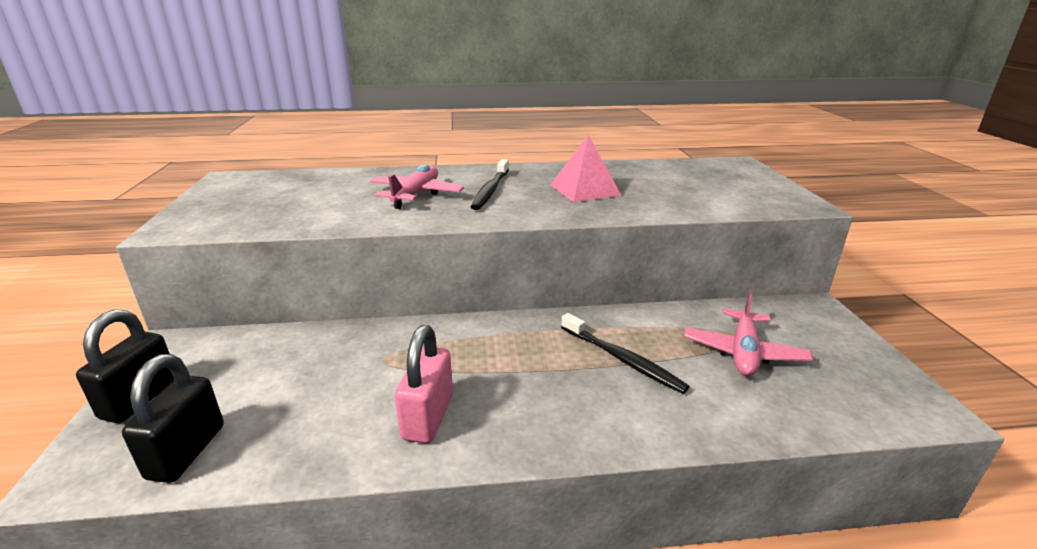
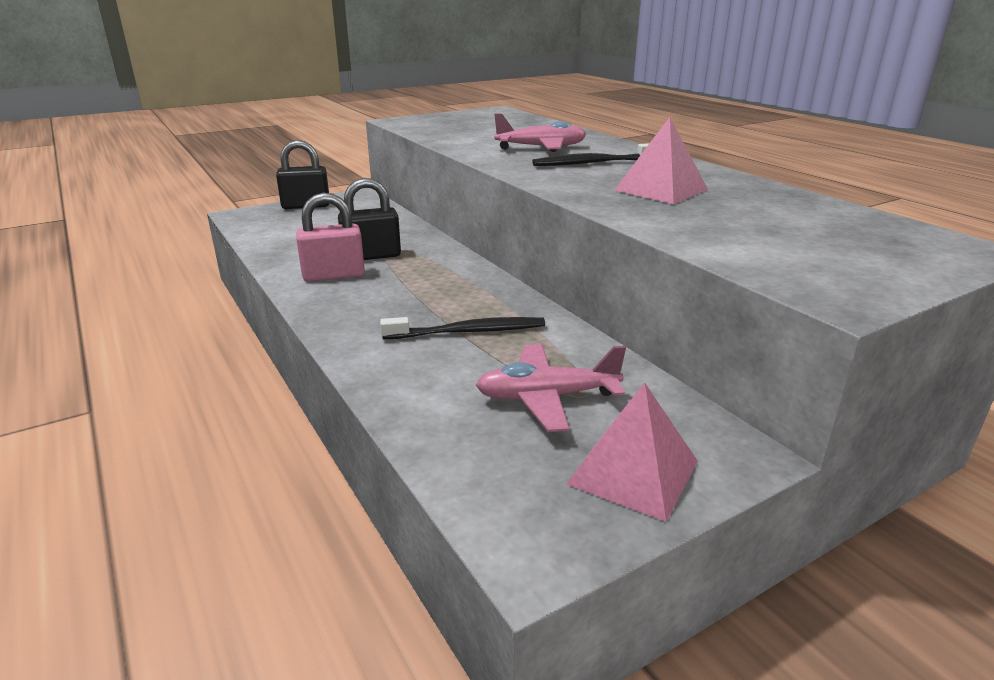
camera: 65 degrees right, 0 degrees up
(187, 451) = (269, 228): black padlock -> black padlock (371, 256)
(622, 359) = (468, 332): black toothbrush -> black toothbrush turned 120 degrees counterclockwise
(838, 347) = (633, 472): none -> pink pyramid

